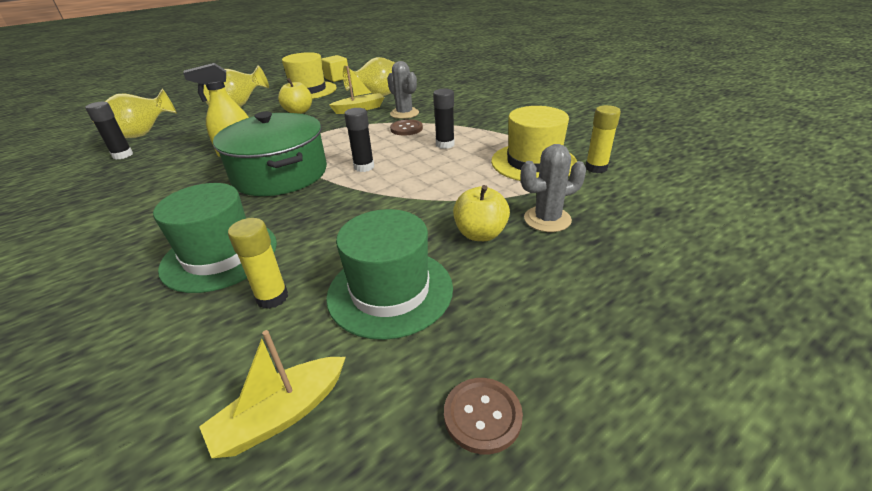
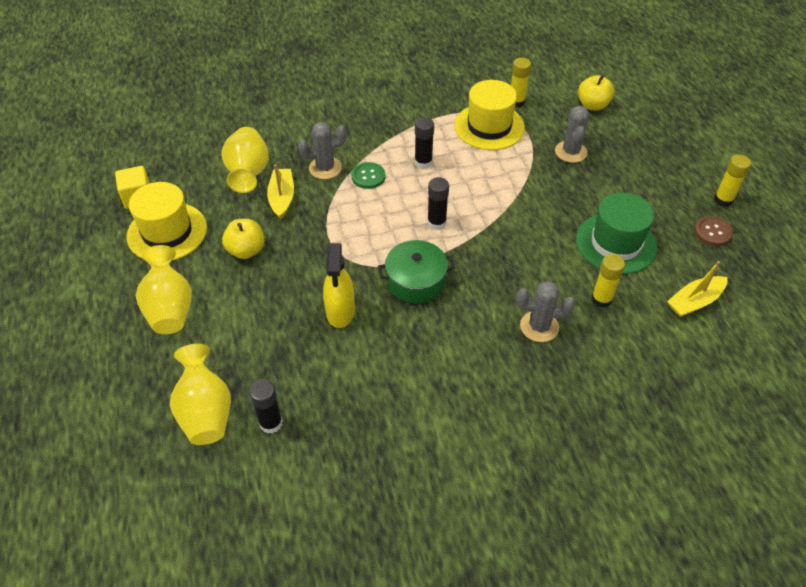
camera: 70 degrees left, 15 degrees up
(220, 255) = (539, 326): green hat -> grey cactus
(280, 174) = (416, 281): green pot -> green pot, size x0.63
(281, 415) = (694, 302): yellow boat -> yellow boat turned 75 degrees clockwise
(406, 129) = (368, 176): brown button -> green button
(480, 234) = (573, 187): yellow apple -> yellow apple (592, 105)
(593, 421) = (723, 200): none -> yellow glue stick

